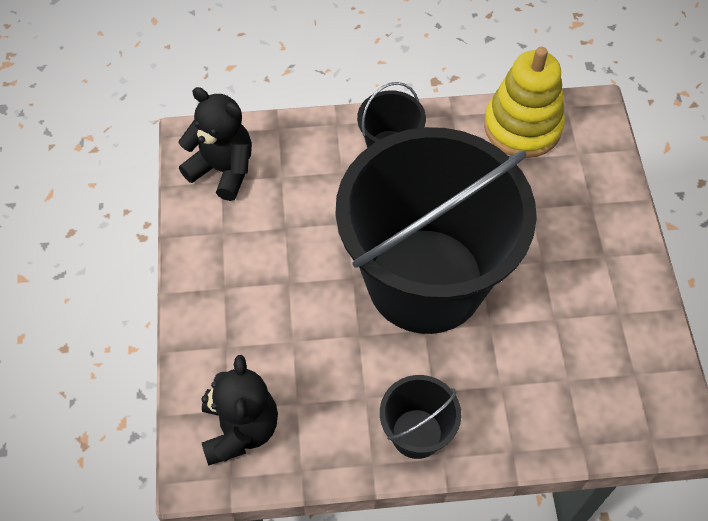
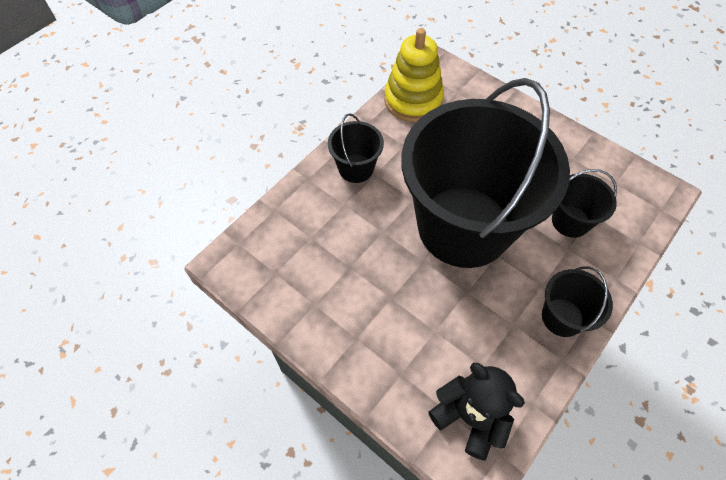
camera: 45 degrees left, 0 degrees up
(223, 170) = (268, 265): black teddy bear -> none
(536, 365) = (570, 221): none -> black bucket

